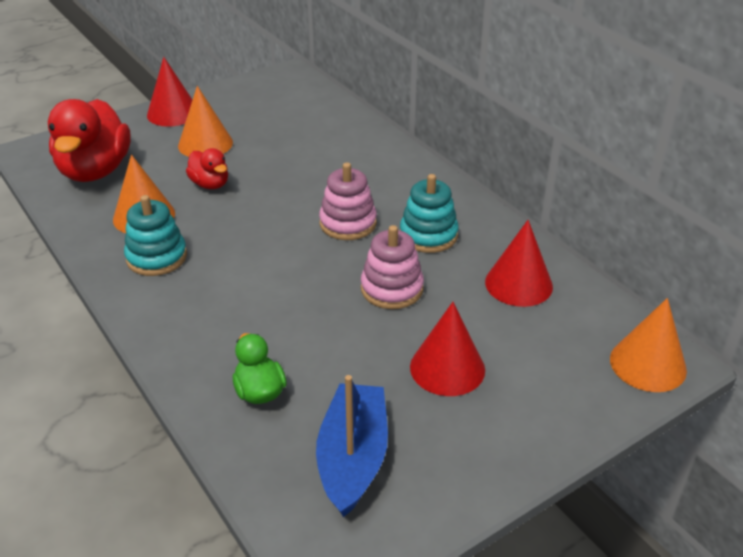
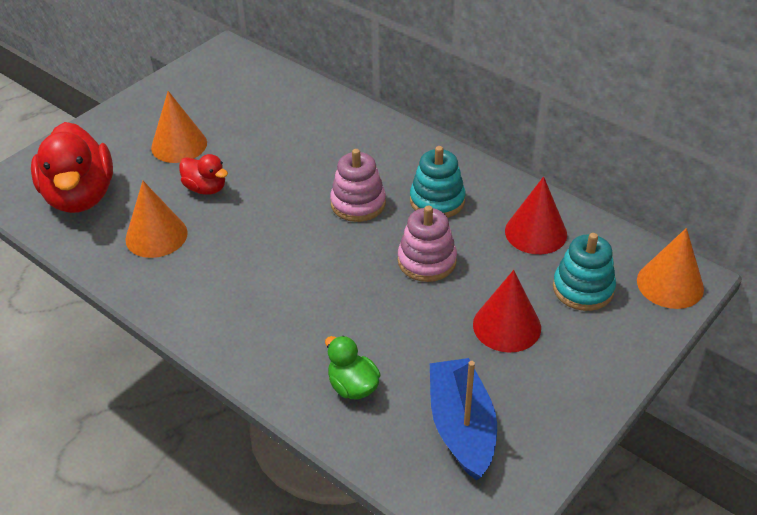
camera: 15 degrees left, 5 degrees up
(156, 257) = (191, 276): turquoise stacking toy -> turquoise stacking toy (583, 289)
(173, 113) = (128, 116): red cone -> none

